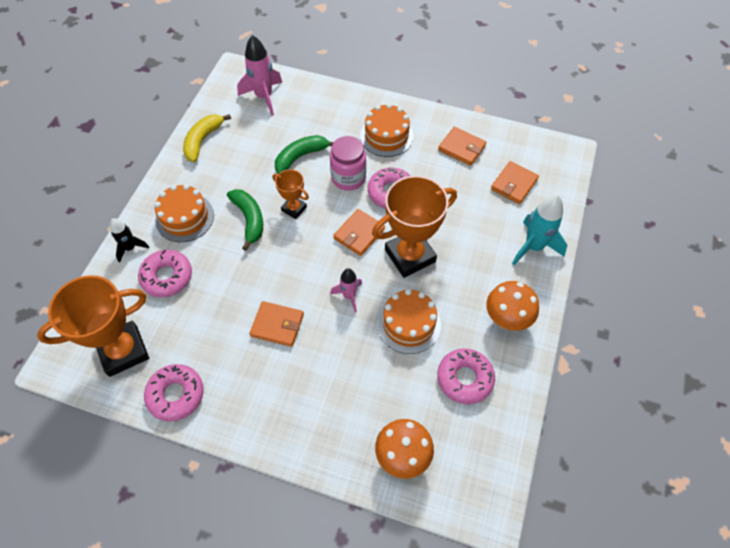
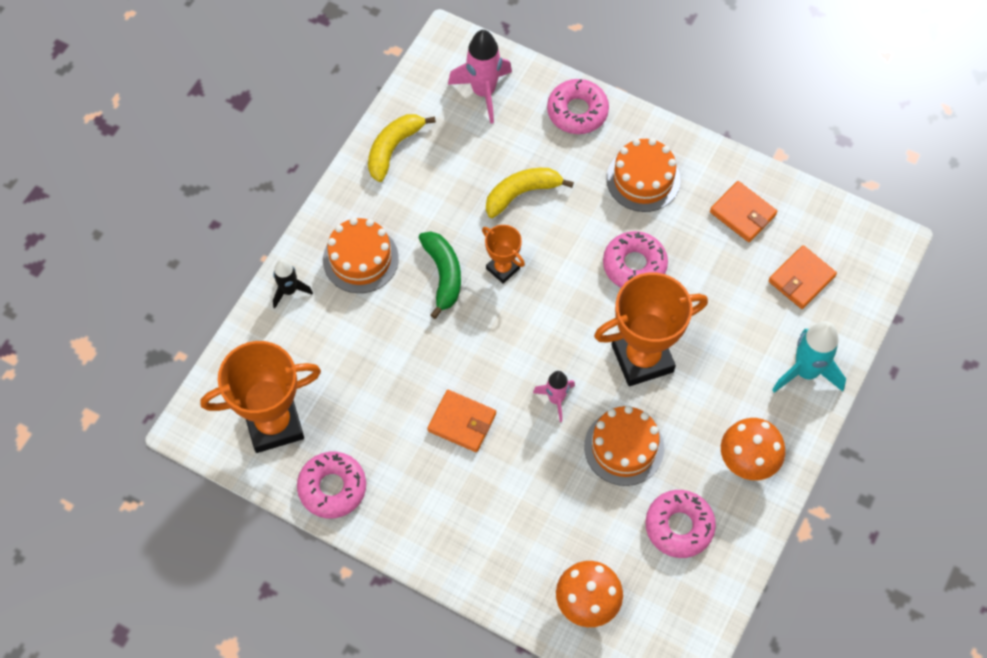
camera: 10 degrees right, 5 degrees up
(167, 277) = (332, 337): pink donut -> pink donut (577, 111)
(300, 157) = (521, 193): green banana -> yellow banana
(348, 178) = (581, 235): pink jar -> none
(359, 234) = (582, 317): orange wallet -> none

